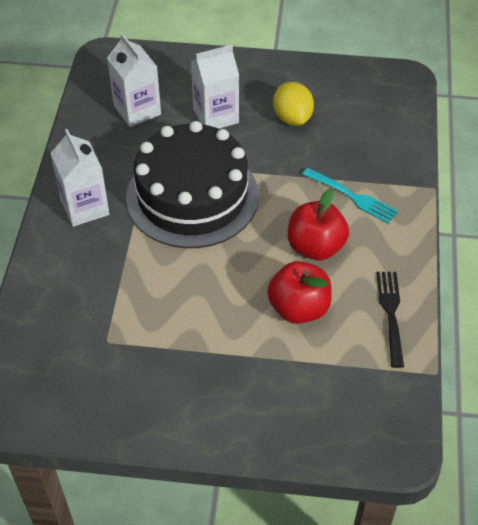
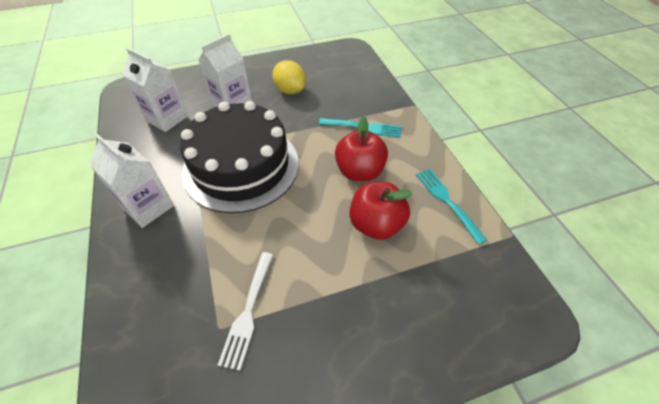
camera: 25 degrees left, 0 degrees up
(138, 337) = (248, 310): none -> white fork
(391, 314) = (447, 202): black fork -> turquoise fork

